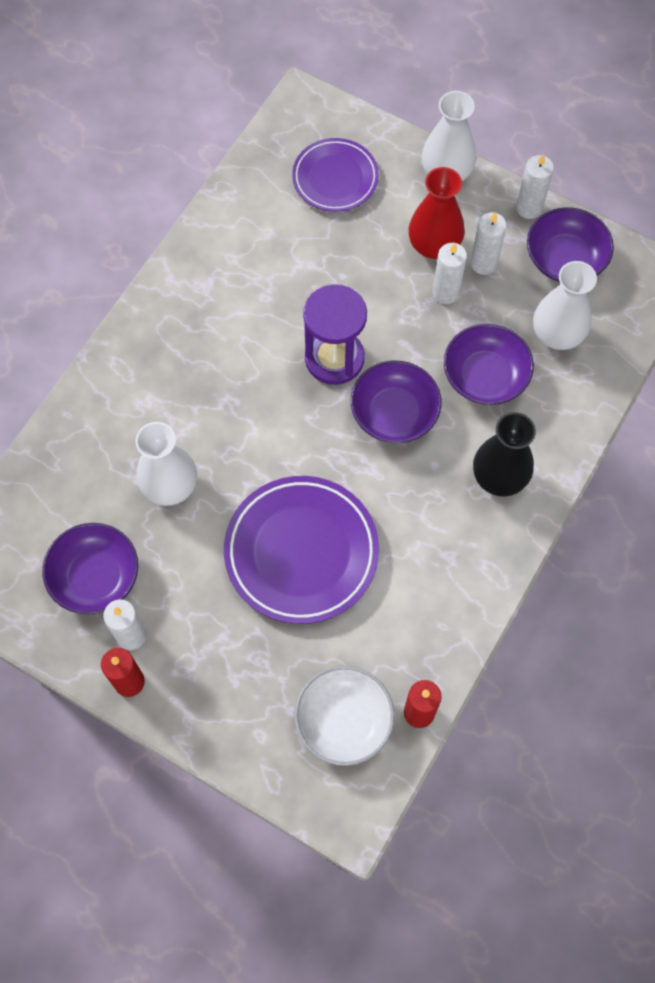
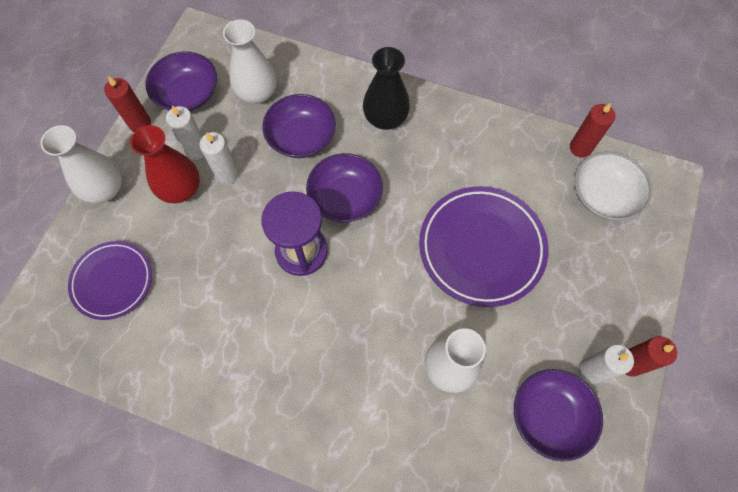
camera: 100 degrees left, 0 degrees up
(529, 208) = (140, 123): white candle -> red candle

